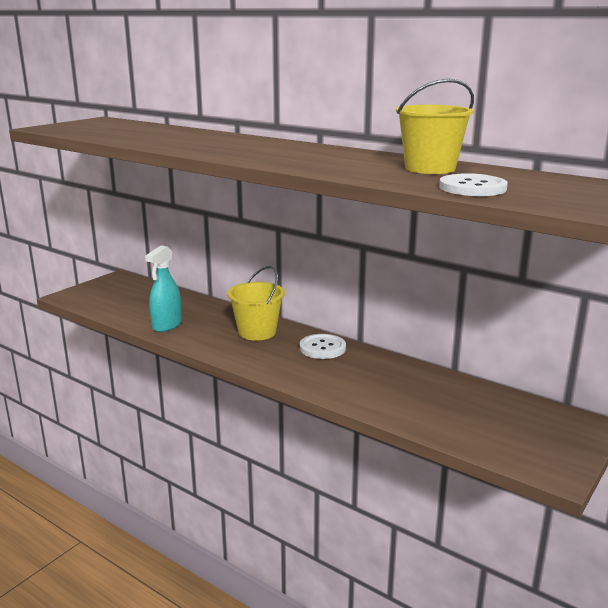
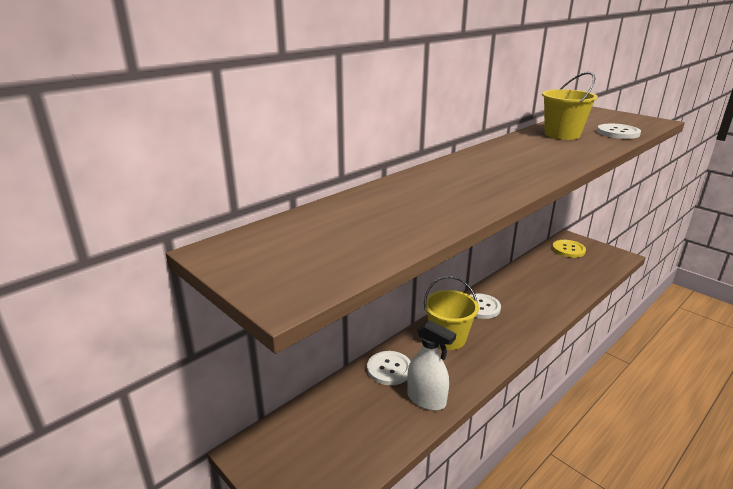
camera: 80 degrees left, 5 degrees up
(167, 325) = (426, 399): turquoise spray bottle -> white spray bottle
(205, 310) = (389, 369): none -> white button
(535, 418) = (568, 249): none -> yellow button

